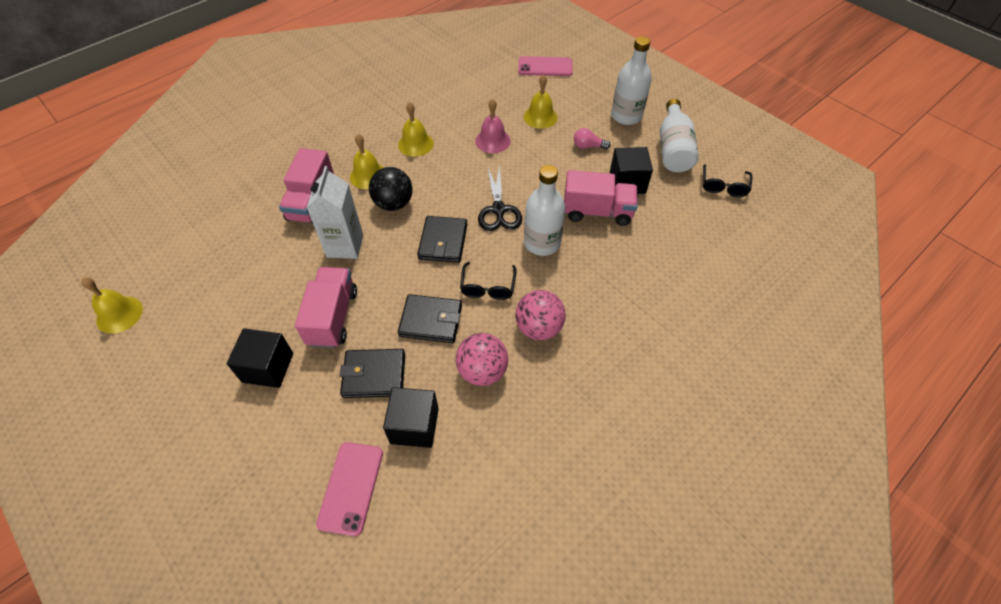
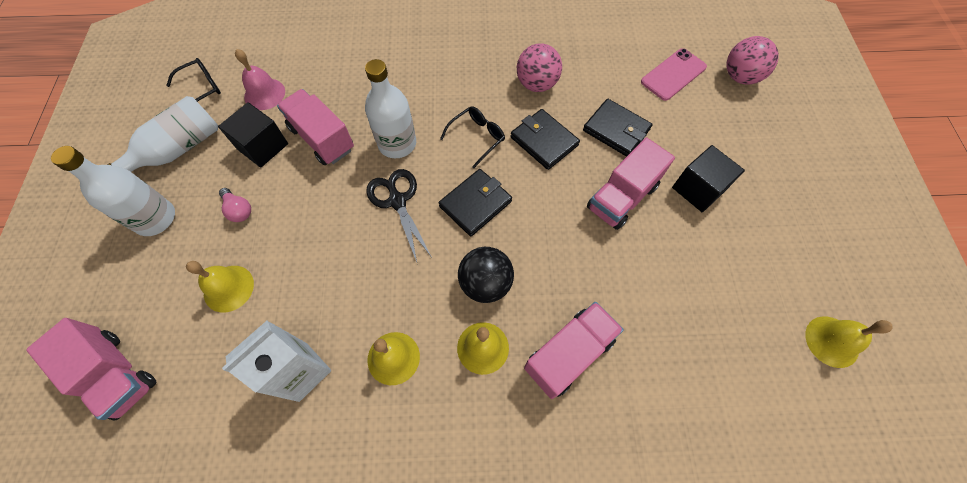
camera: 140 degrees left, 10 degrees up
(345, 246) = (568, 265): white carton -> white carton (303, 371)
(414, 426) = (609, 82): black cube -> none
(492, 141) = (312, 293): pink bell -> pink bell (264, 94)
(498, 210) = (397, 201): black scissors -> black scissors turned 60 degrees counterclockwise
(539, 328) = (471, 85): pink ball -> pink ball (740, 77)
(545, 67) = (117, 374): pink phone -> pink truck

